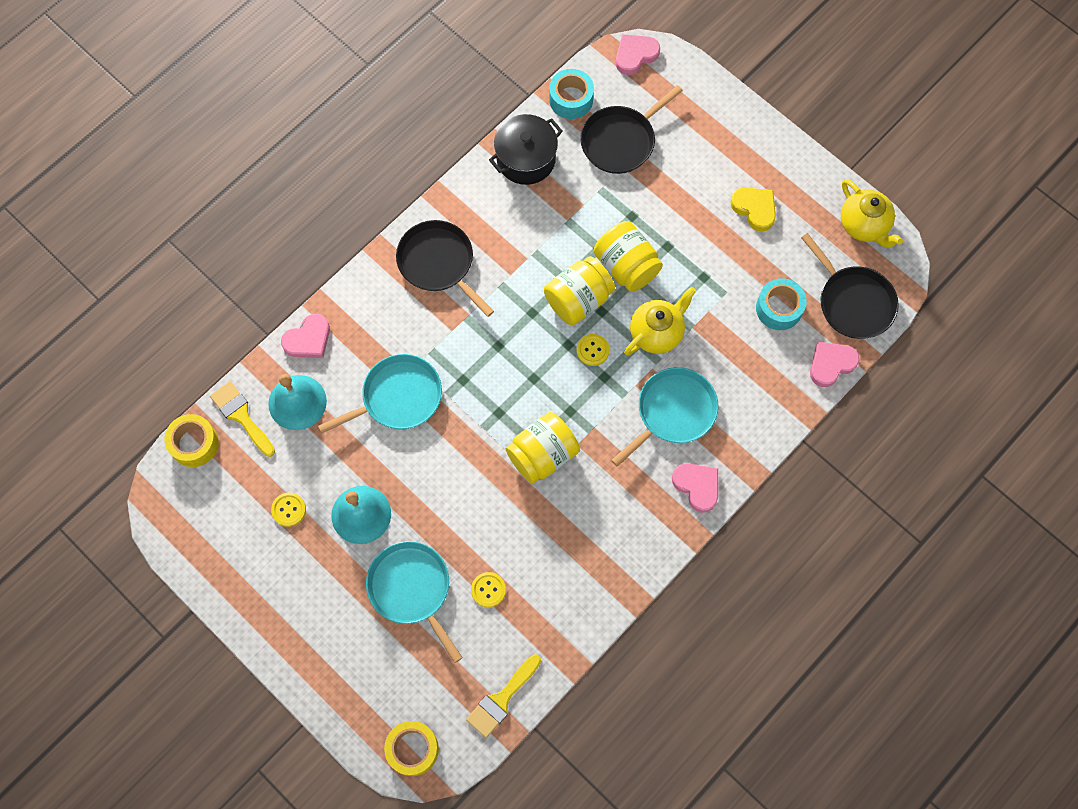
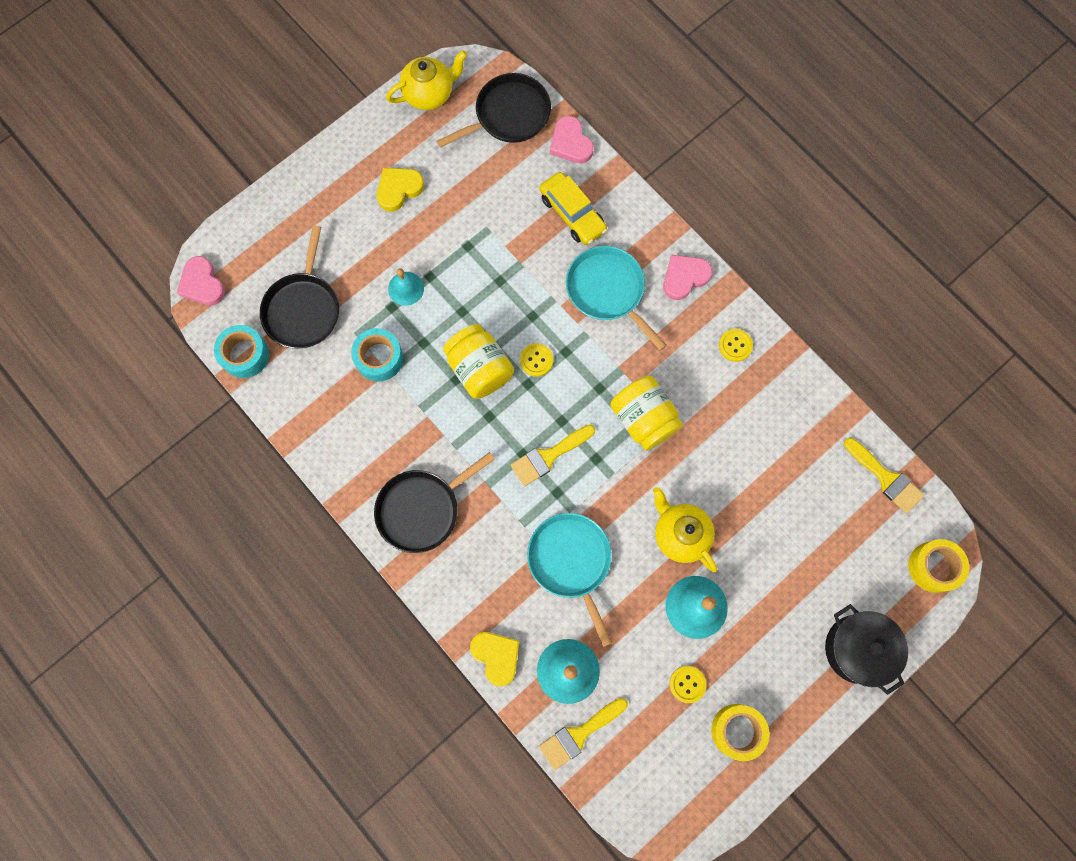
camera: 85 degrees left, 5 degrees up
(194, 444) = (607, 789): yellow tape -> yellow tape (737, 731)
(308, 339) = (496, 656): pink heart -> yellow heart
(411, 589) = (776, 559): turquoise pan -> none
(488, 590) = (779, 483): yellow button -> yellow button (735, 345)
(497, 369) = (548, 456): none -> yellow brush
(526, 159) = (310, 408): black pot -> black pot (857, 649)
(620, 141) = (303, 309): black pan -> black pan turned 45 degrees clockwise
(626, 266) = (447, 318): yellow jar -> none
(652, 226) = (406, 288): none -> turquoise bell
(657, 333) = (523, 297): yellow teapot -> yellow teapot (680, 534)
(752, 372) = (572, 213): none -> yellow car
(779, 308) = (508, 181): turquoise tape -> turquoise tape (379, 358)

